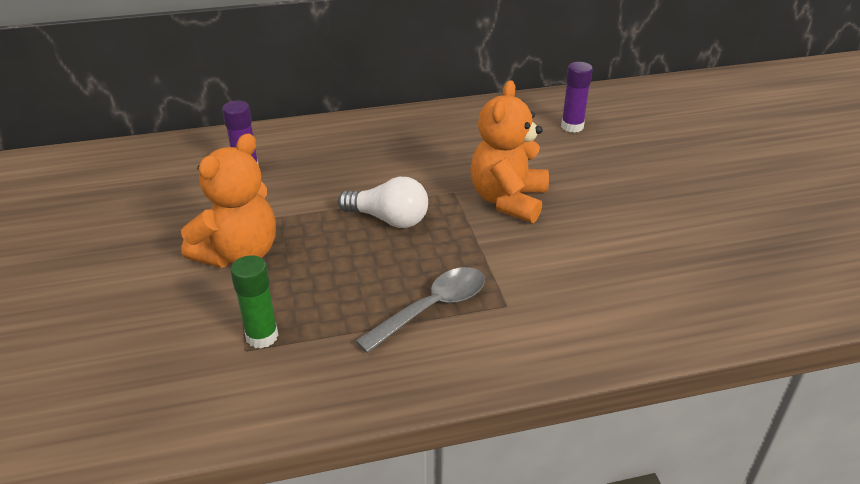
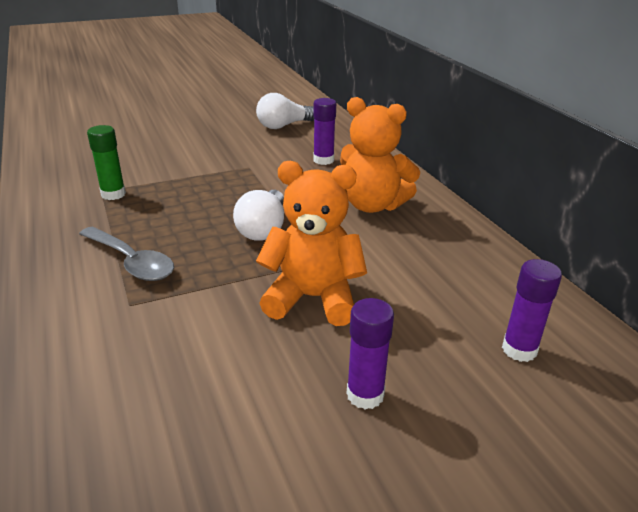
camera: 80 degrees right, 5 degrees down
(121, 188) = (284, 126): none -> white light bulb
(239, 253) = (210, 173): orange teddy bear -> orange teddy bear (372, 205)
(616, 189) = (365, 395): none -> purple glue stick

